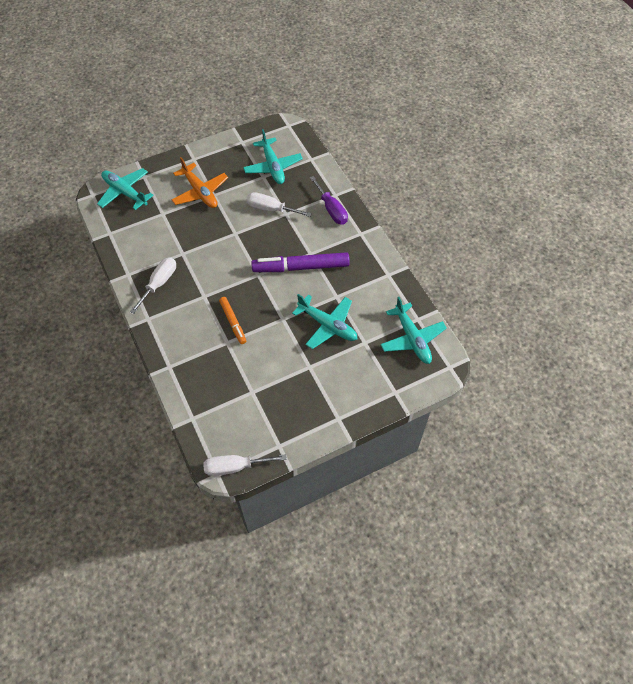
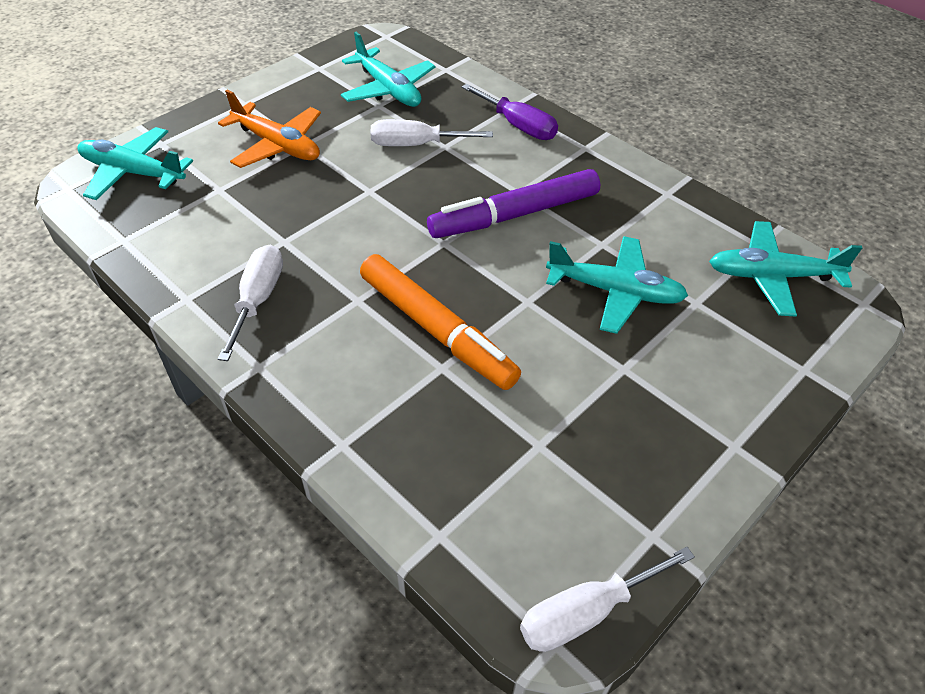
camera: 20 degrees left, 10 degrees down
(233, 322) = (436, 330): orange marker -> orange marker, size x1.80
(412, 339) = (772, 276): turquoise plane -> turquoise plane turned 135 degrees clockwise

